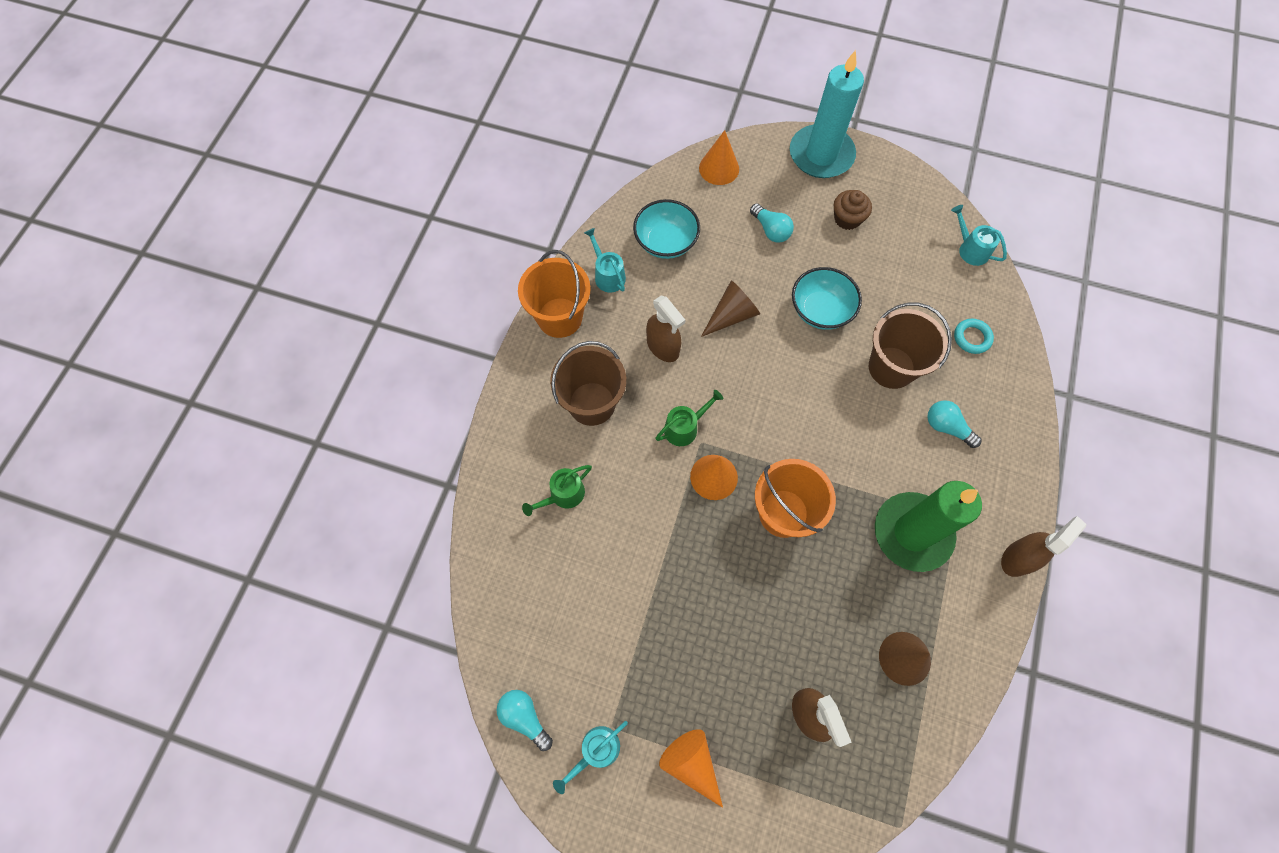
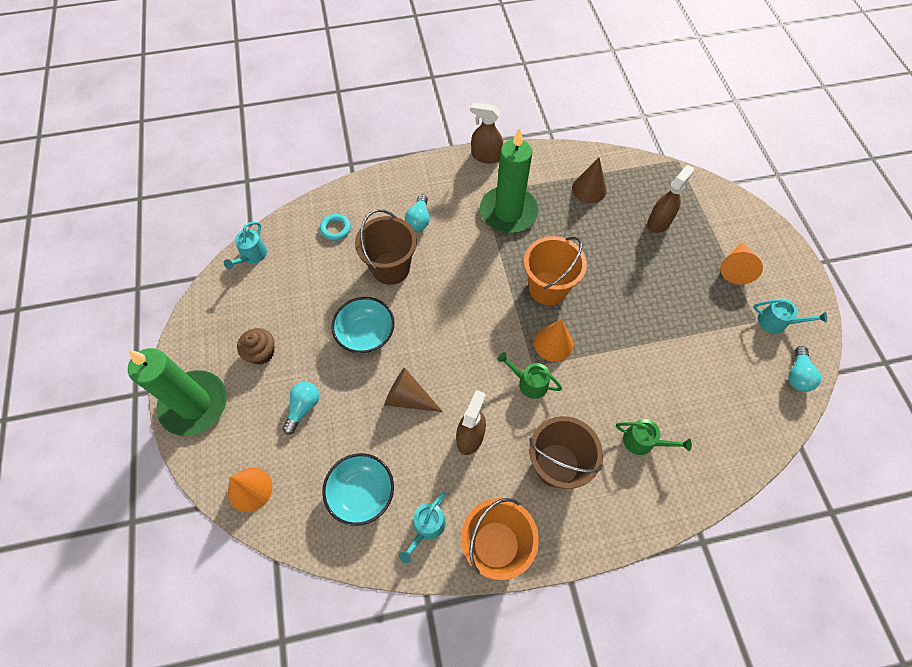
camera: 120 degrees left, 5 degrees down
(821, 155) = (194, 404): turquoise candle -> green candle

